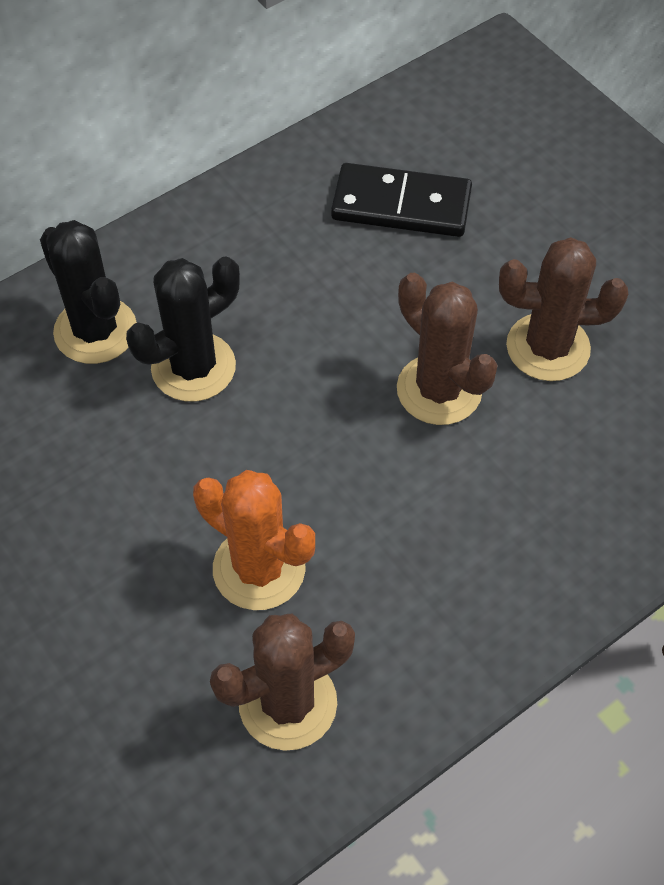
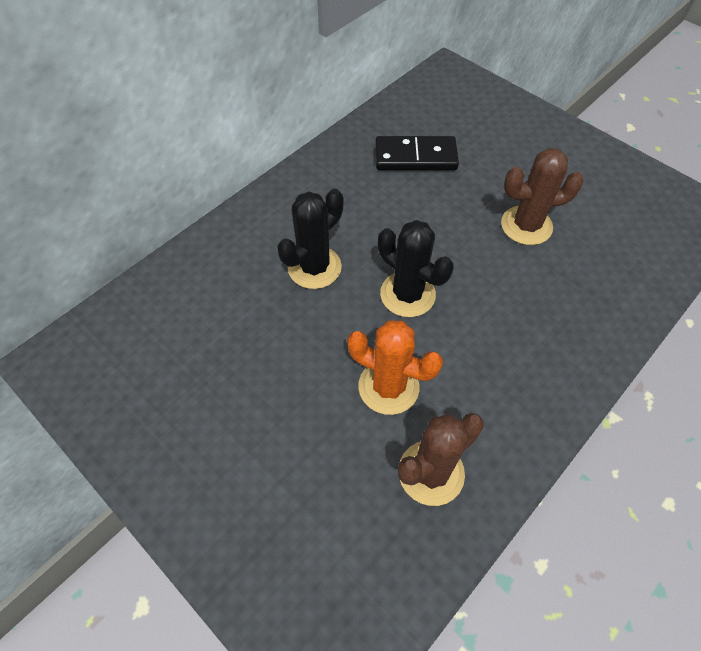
camera: 10 degrees left, 0 degrees up
(95, 331) = (247, 254): black cactus -> black cactus (407, 294)
(439, 390) = (469, 259): brown cactus -> none

